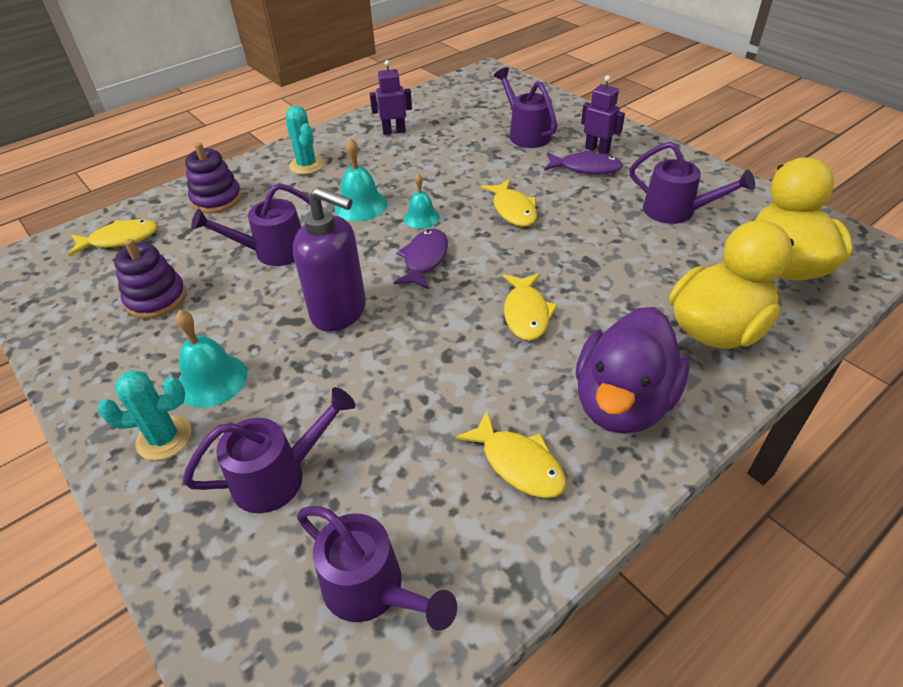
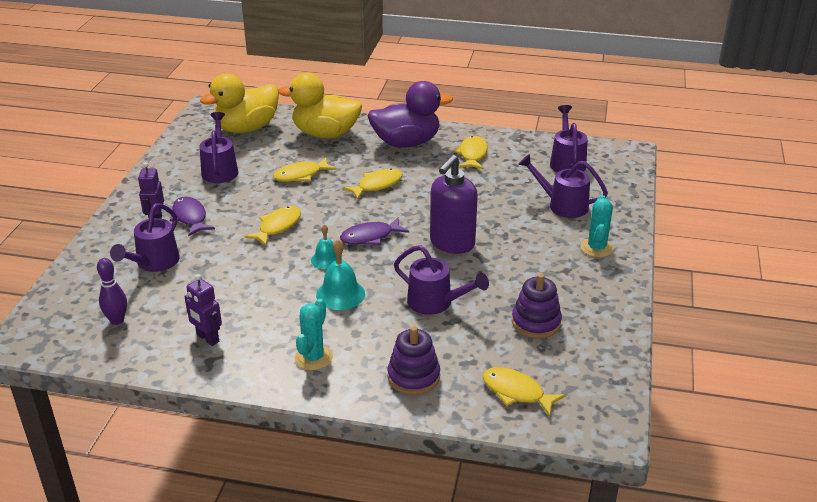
camera: 130 degrees left, 10 degrees down
(164, 438) = (596, 248): turquoise cactus -> turquoise cactus turned 60 degrees clockwise
(211, 380) = (551, 257): turquoise bell -> none
(339, 312) = (452, 244): purple soap dispenser -> purple soap dispenser turned 135 degrees counterclockwise
(465, 105) = (117, 320): none -> purple bowling pin
(610, 263) = (301, 175): none -> yellow fish

